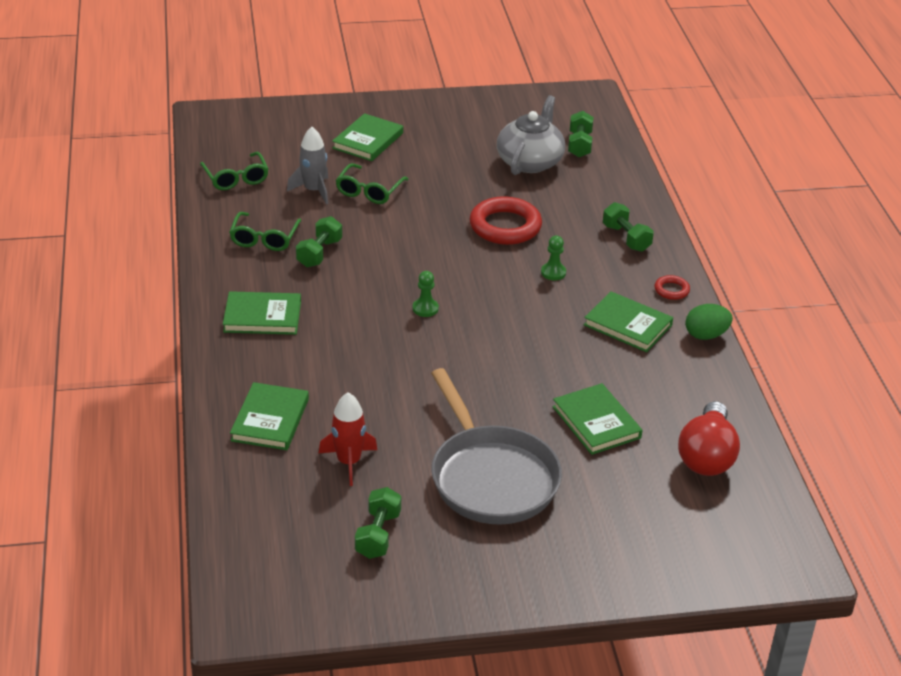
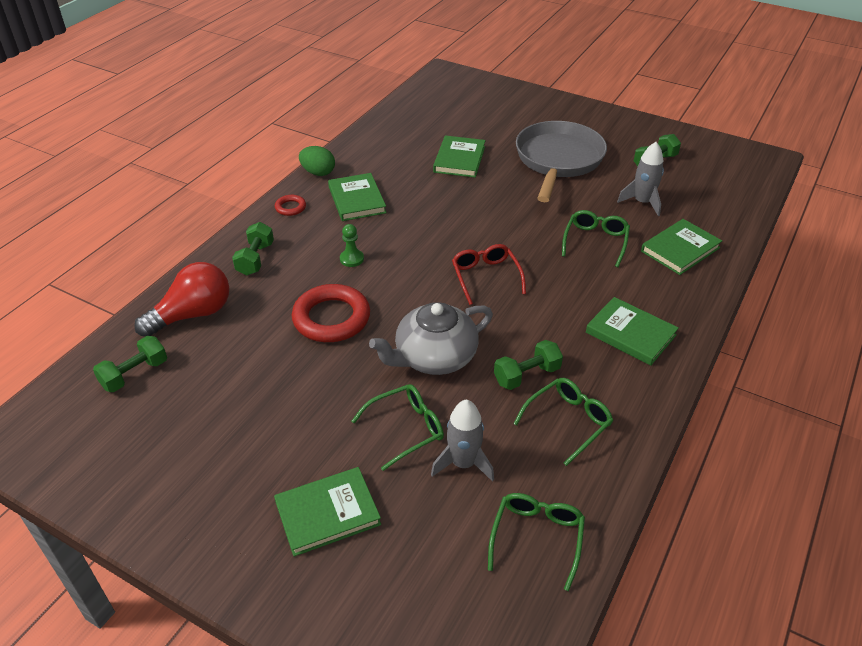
camera: 140 degrees left, 5 degrees up
(349, 462) = (642, 202): red rocket -> grey rocket
(359, 389) = (595, 242): none -> green glasses
(425, 308) = (486, 277): green pawn -> red glasses
(530, 161) = (208, 379): grey teapot -> grey teapot (434, 357)
(706, 456) = (421, 121): red light bulb -> red light bulb (193, 315)

